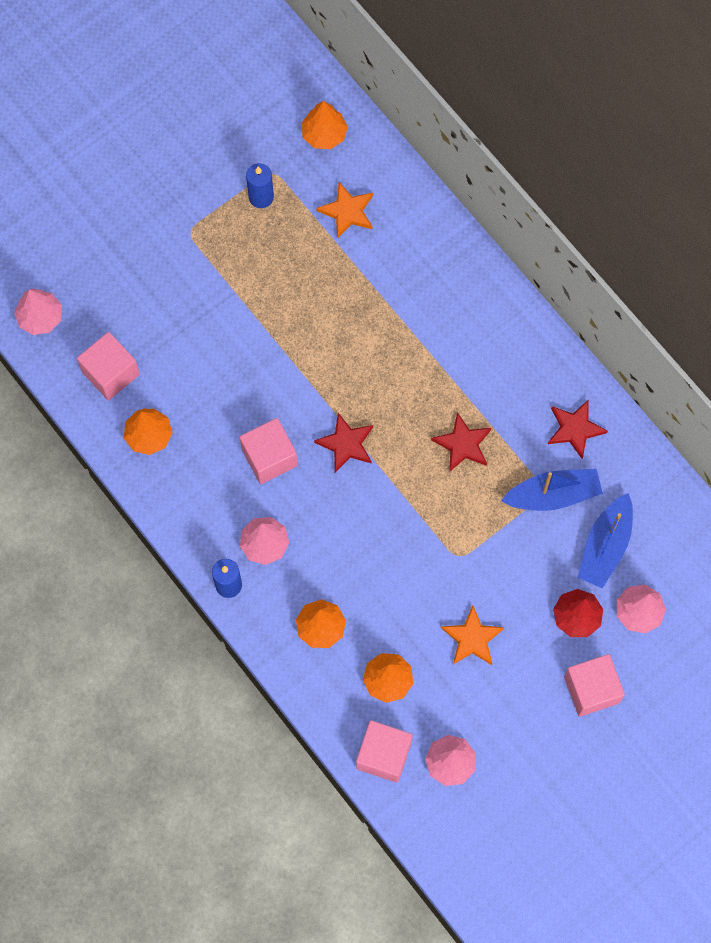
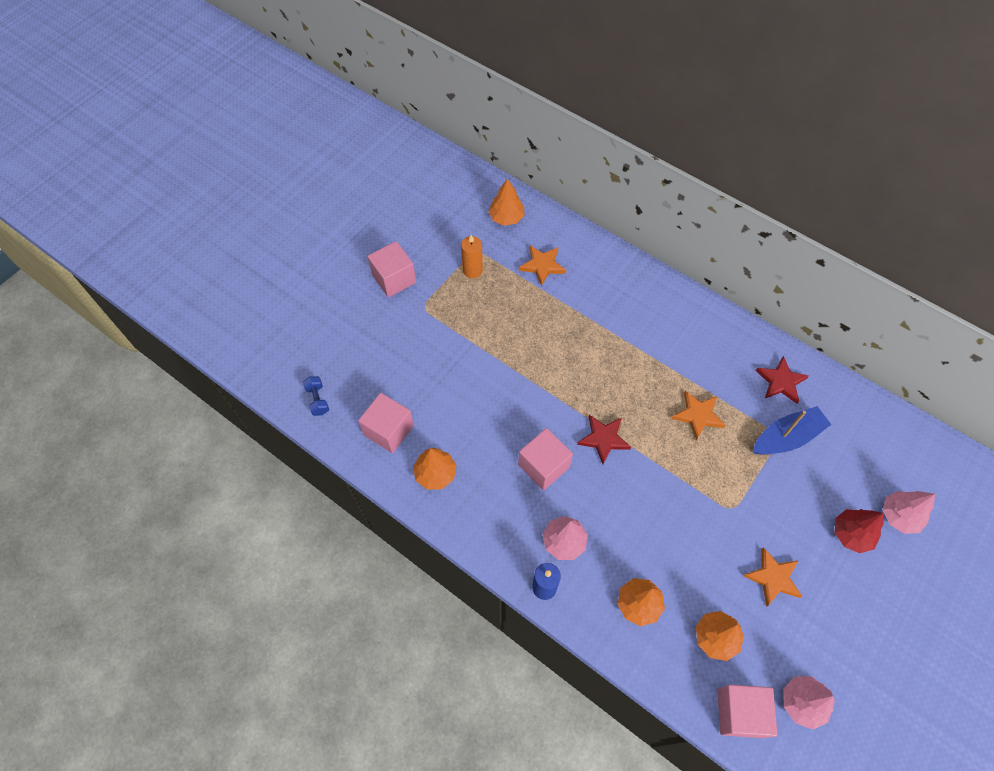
camera: 15 degrees left, 10 degrees down
(40, 317) = (318, 400): pink tree -> blue dumbbell
(261, 197) = (472, 270): blue candle -> orange candle
(462, 444) = (698, 415): red star -> orange star
(591, 689) = (893, 596): pink cube -> pink cube (394, 279)
(605, 546) = (847, 468): blue boat -> none

